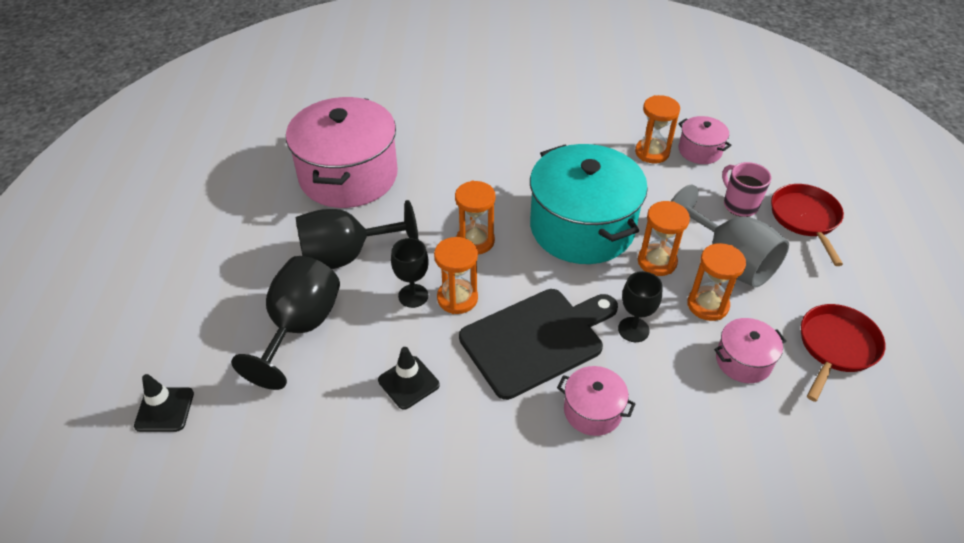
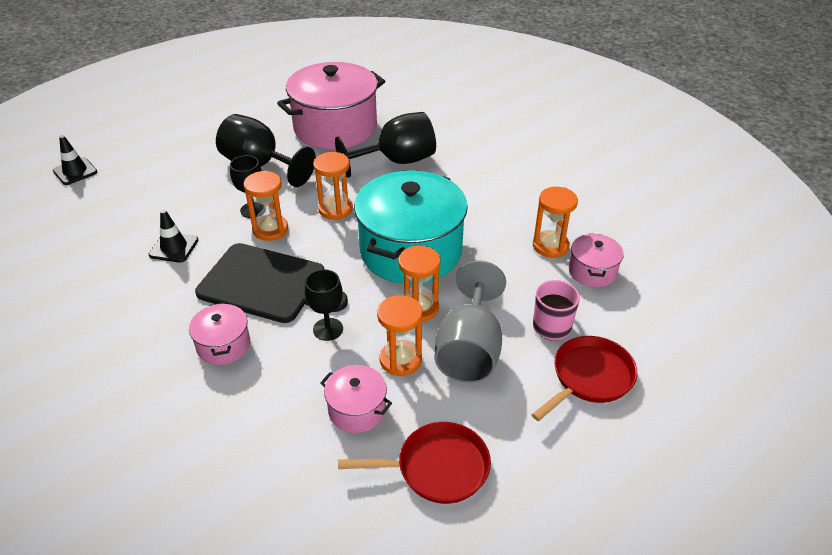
camera: 50 degrees right, 5 degrees down
(300, 328) = (180, 182): black goblet -> black goblet (396, 161)

